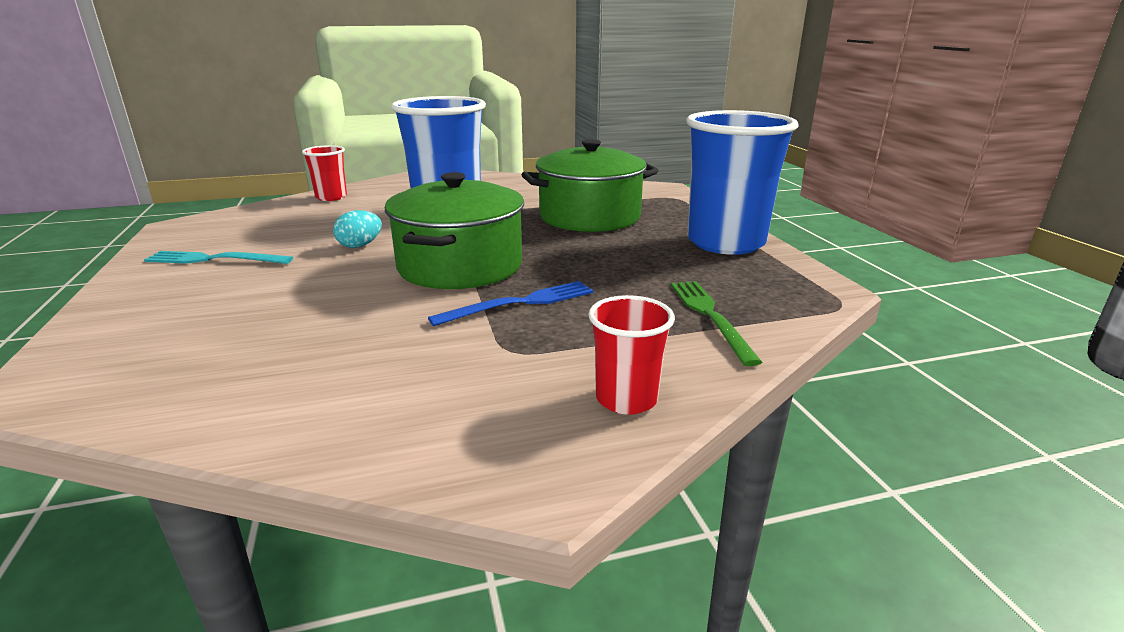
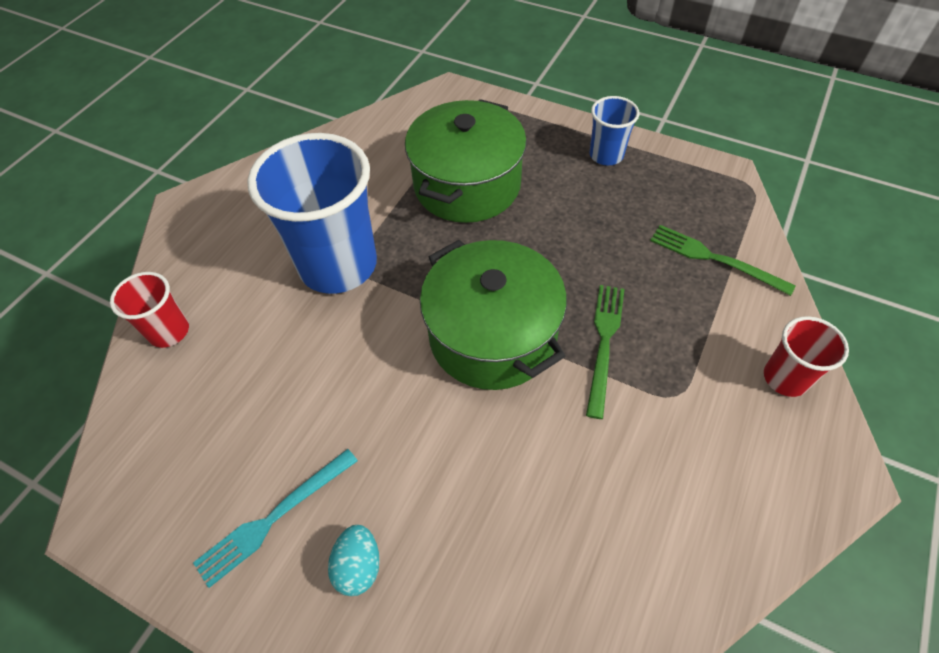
camera: 45 degrees left, 30 degrees up
(360, 245) = (364, 380): turquoise egg -> turquoise egg (358, 566)
(520, 303) = (604, 343): blue fork -> green fork
(725, 243) = (606, 155): blue cup -> blue cup, size x0.49

